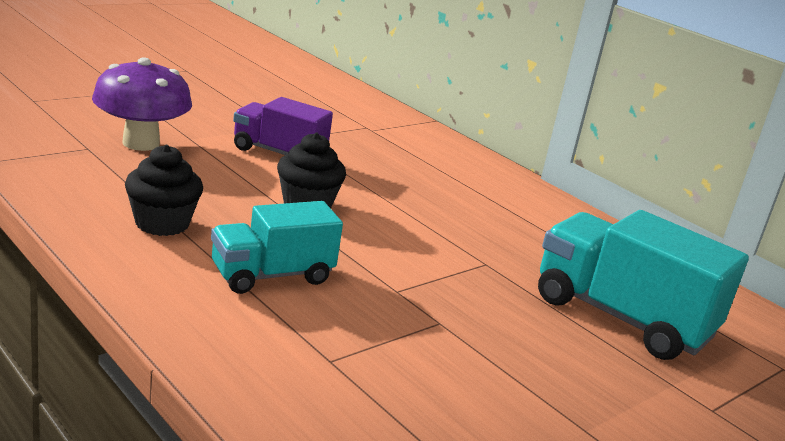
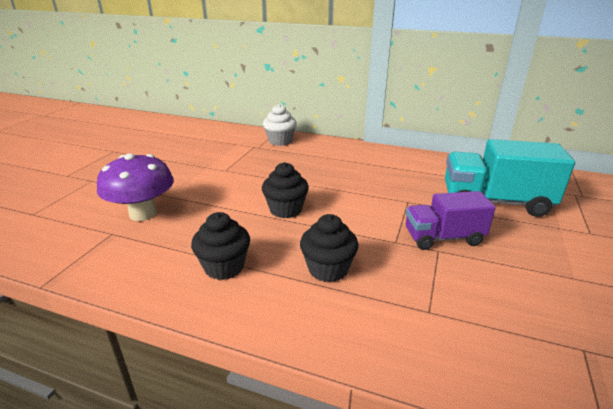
camera: 25 degrees left, 5 degrees up
(272, 275) = (328, 269): turquoise truck -> black cupcake
(278, 153) = (230, 183): purple truck -> purple truck (443, 238)
(412, 134) = (280, 141): none -> white cupcake

